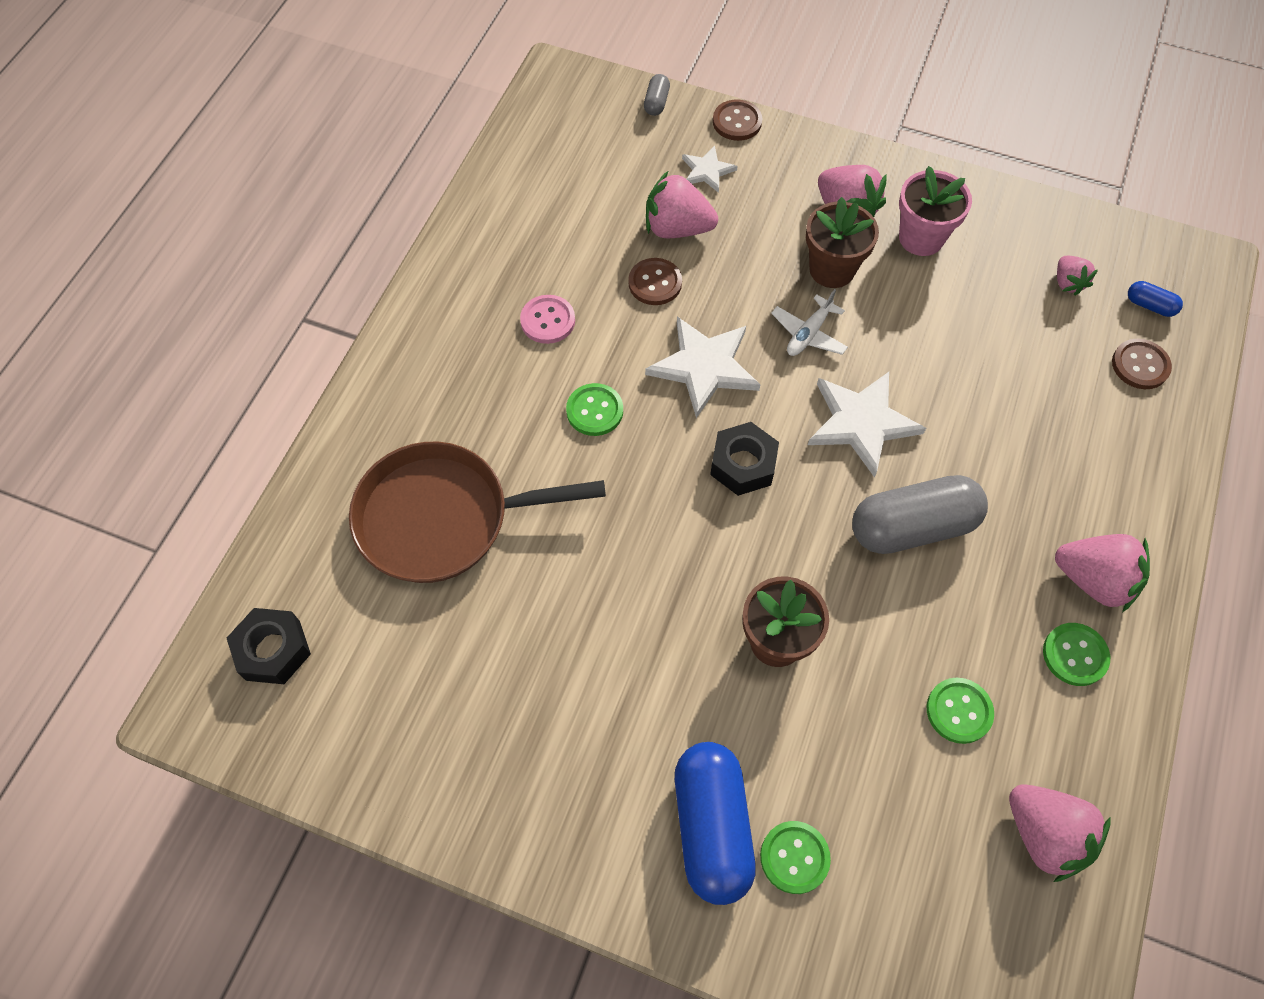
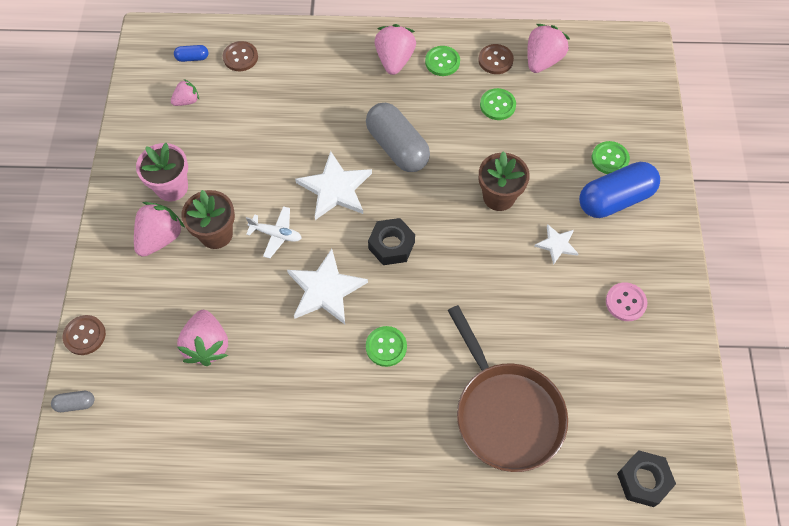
camera: 110 degrees left, 0 degrees up
(548, 320) = (322, 407): pink button -> pink button (625, 302)
(655, 283) = (264, 344): brown button -> brown button (495, 60)
(707, 171) = (143, 342): white star -> white star (557, 244)
(1149, 305) = (192, 58): blue capsule -> blue capsule turned 75 degrees clockwise

